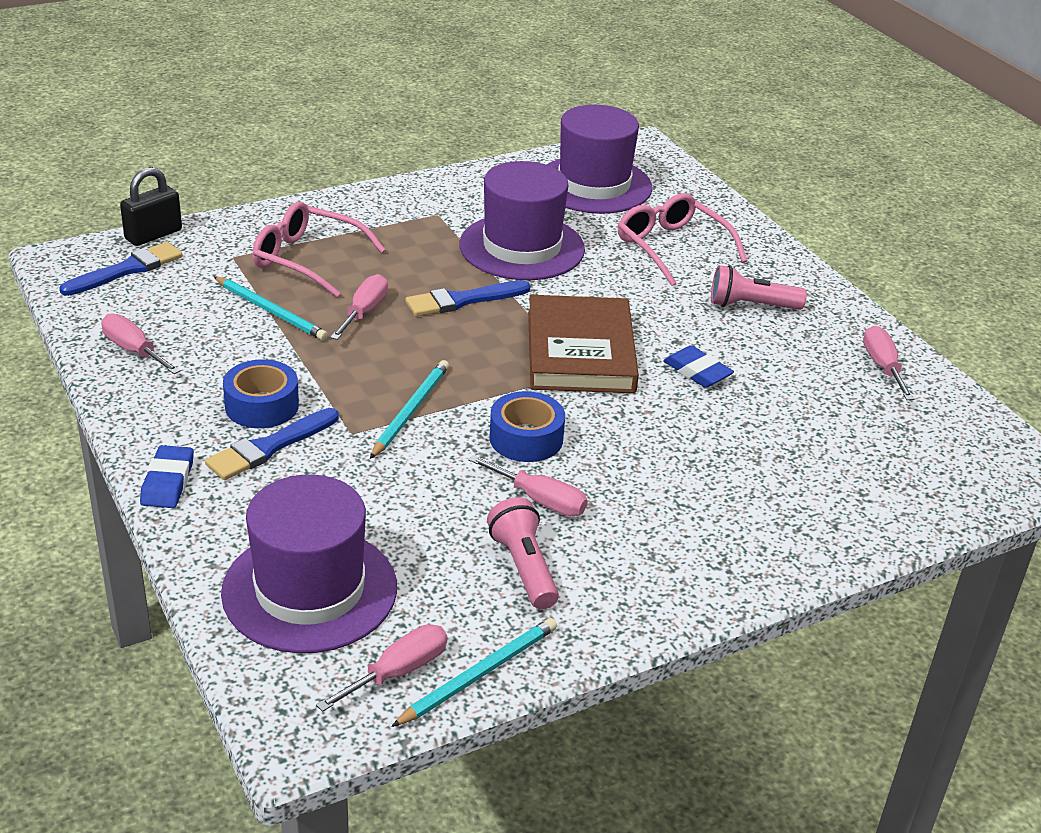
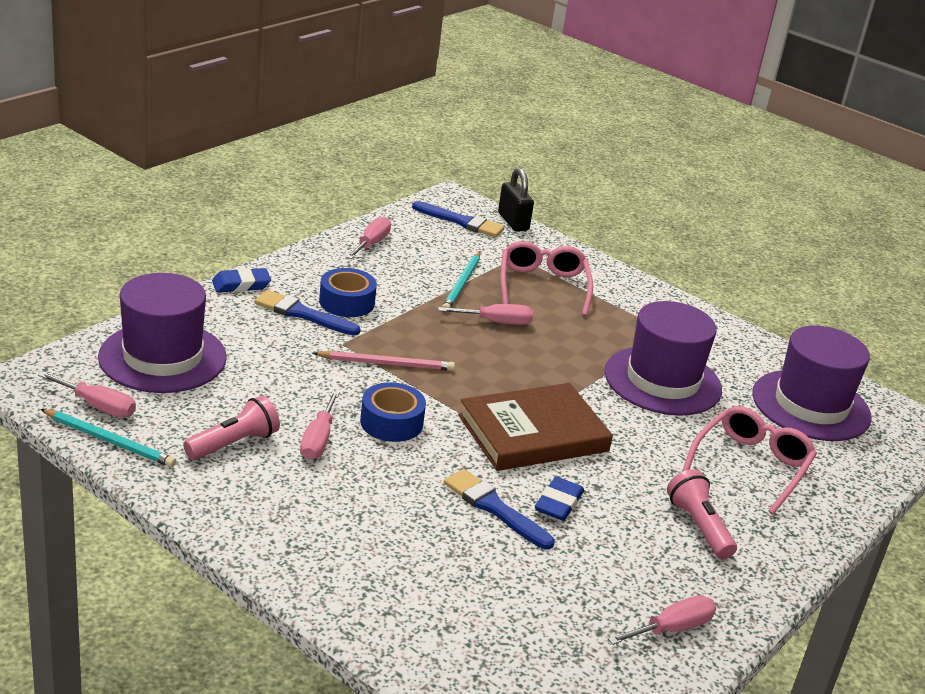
camera: 65 degrees right, 5 degrees down
(153, 235) = (513, 222): black padlock -> black padlock turned 45 degrees clockwise
(410, 411) = (387, 364): turquoise pencil -> pink pencil
(462, 300) = (553, 364): blue brush -> blue brush (494, 508)

